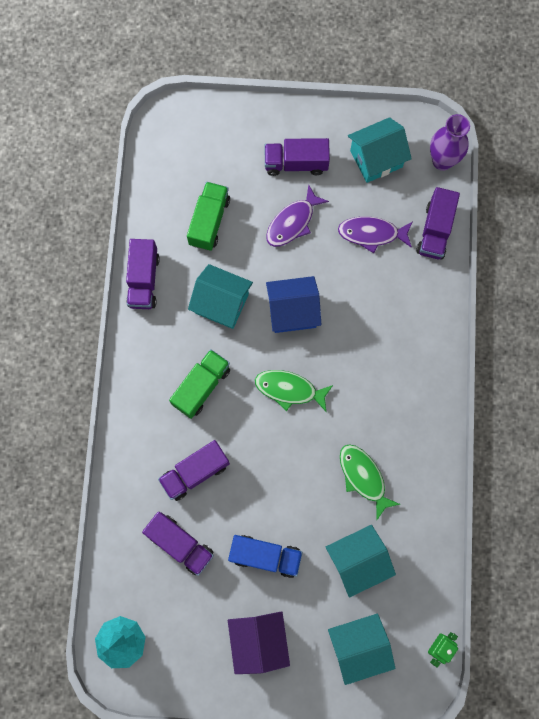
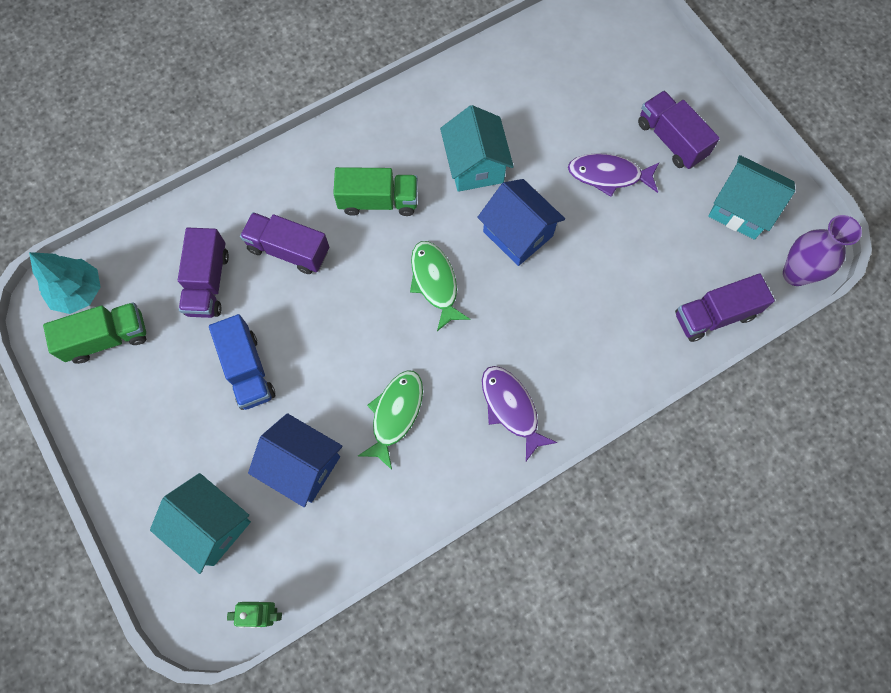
camera: 55 degrees right, 5 degrees down
(144, 280) = (445, 86): purple truck -> none
(209, 221) = (547, 103): green truck -> green truck (107, 338)
(259, 640) = (156, 419): purple house -> none
(357, 560) = (302, 465): turquoise house -> blue house
(372, 234) = (659, 256): purple fish -> purple fish (511, 408)

